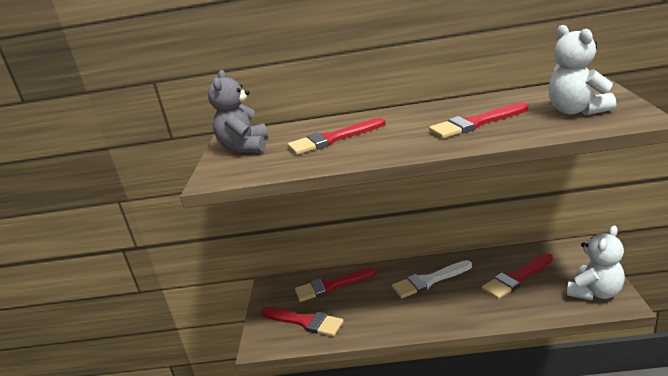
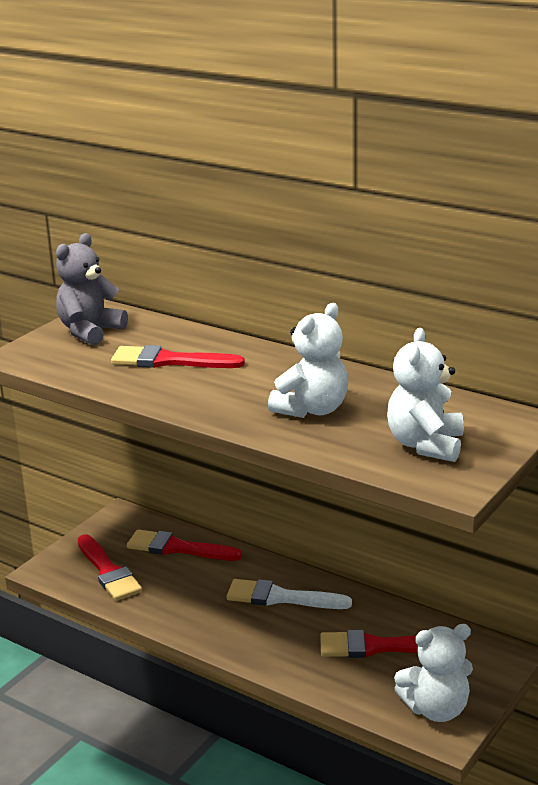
camera: 30 degrees right, 0 degrees up
(475, 123) = (312, 409): red brush -> white teddy bear

